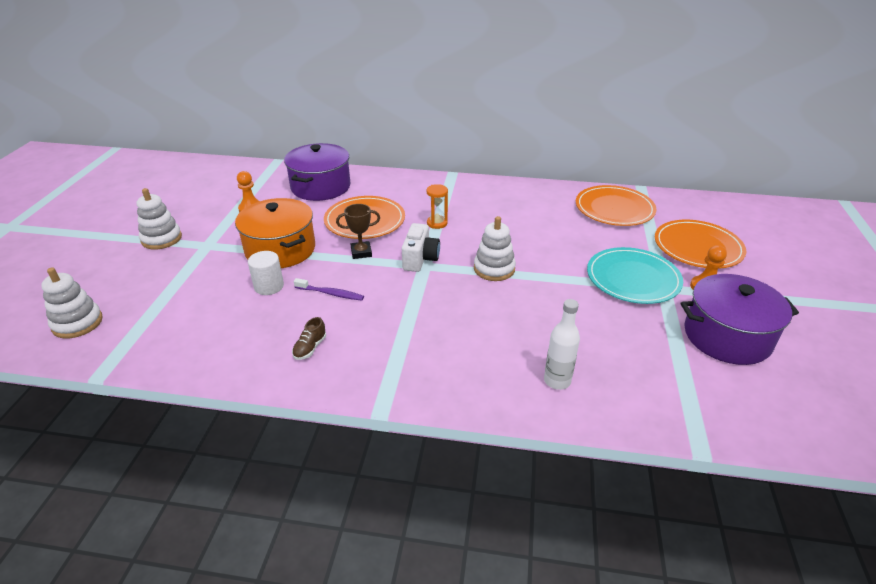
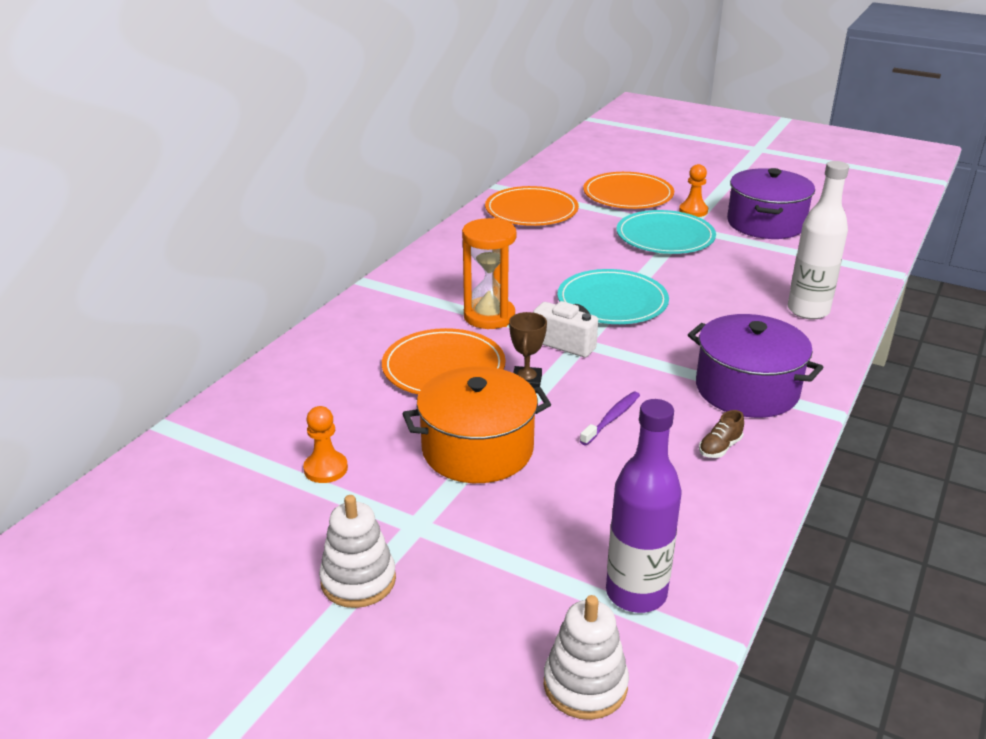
camera: 70 degrees left, 5 degrees down
(150, 330) = (636, 593): none -> purple bottle
(269, 286) = (571, 468): white cylinder -> none
(310, 348) = (720, 447): brown shoe -> brown shoe turned 90 degrees clockwise
(320, 187) = (308, 391): purple pot -> purple pot (747, 389)
(437, 223) = (489, 316): orange hourglass -> orange hourglass, size x1.78
(494, 269) = (612, 301): white stacking toy -> turquoise plate
(557, 381) = (808, 311): white bottle -> white bottle, size x1.54

